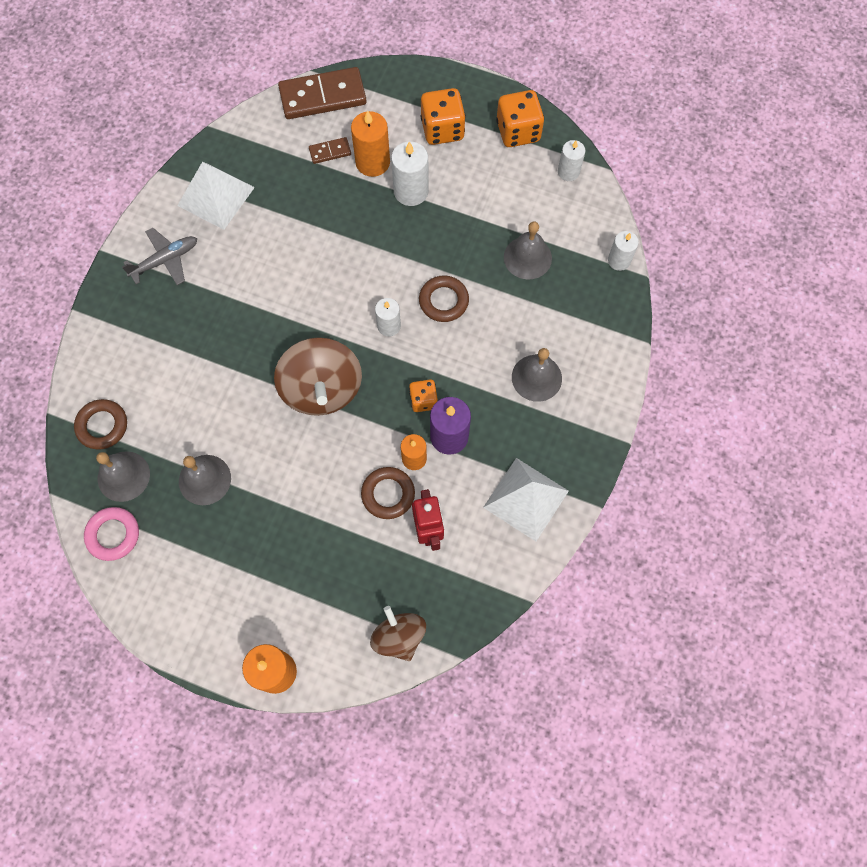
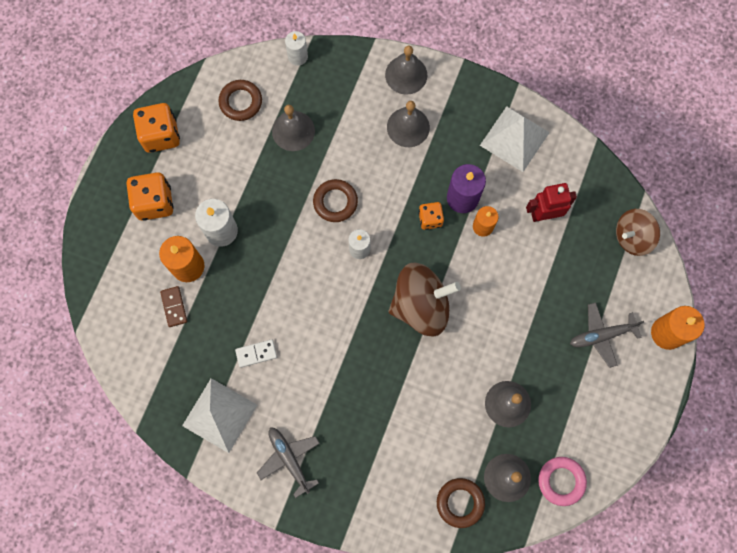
camera: 90 degrees left, 5 degrees up
(277, 227) = (256, 353): none -> white domino
(277, 591) = (602, 335): none -> grey plane
(322, 96) = (109, 316): brown domino -> none
(388, 494) = (515, 247): brown ring -> brown ring (241, 102)
(568, 172) = (206, 93): white candle -> none
(603, 376) = (406, 74): none -> grey bell

